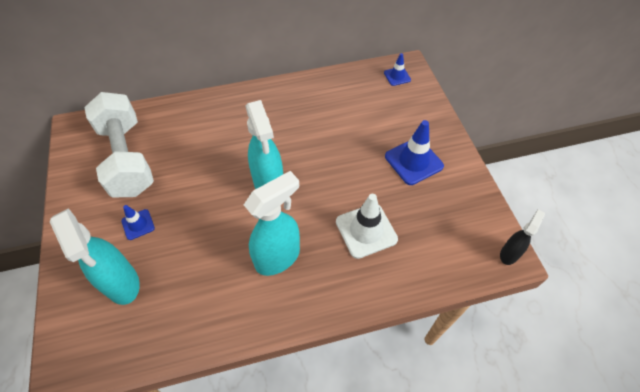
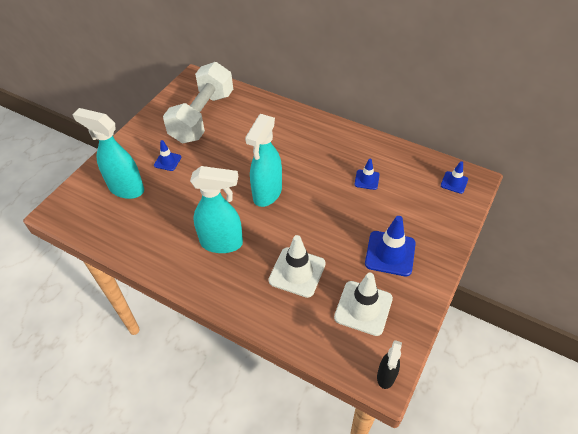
camera: 45 degrees right, 5 degrees down
(122, 283) = (126, 189): turquoise spray bottle -> turquoise spray bottle turned 105 degrees clockwise
(335, 116) = (367, 180): none -> blue traffic cone
(441, 217) = (363, 308): none -> white traffic cone
(509, 254) = (386, 376): black spray bottle -> black spray bottle turned 120 degrees clockwise

